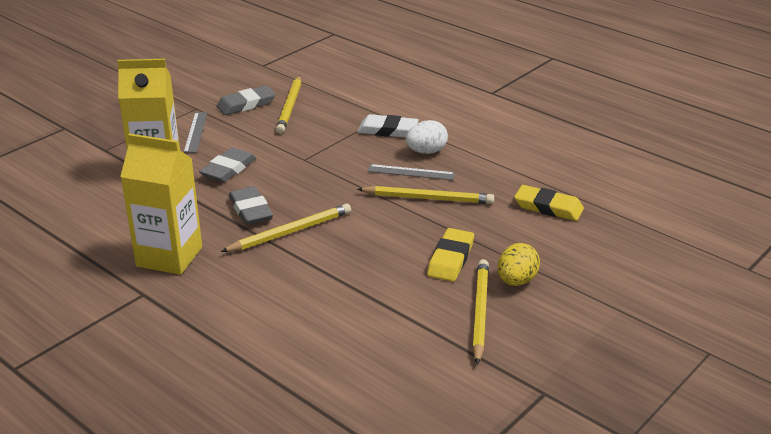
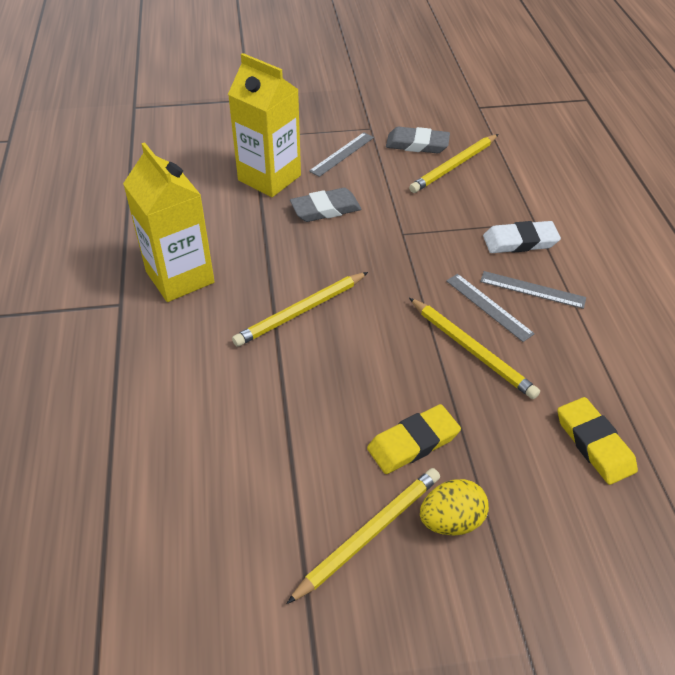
camera: 40 degrees right, 15 degrees up
(250, 210) = (295, 265): grey eraser -> none
(290, 232) = (301, 311): yellow pencil -> yellow pencil turned 135 degrees clockwise
(387, 130) = (520, 241): white eraser -> white eraser turned 60 degrees counterclockwise
(426, 152) = (532, 290): white egg -> grey ruler

